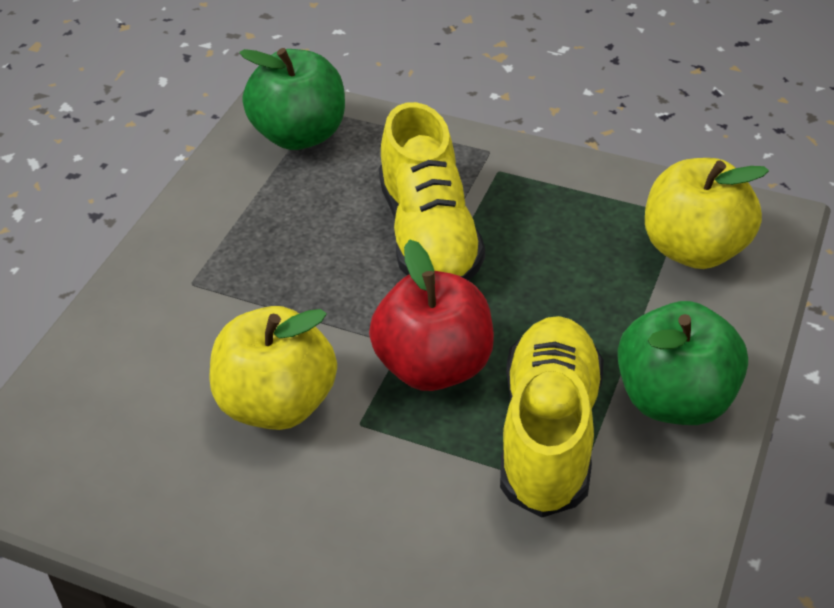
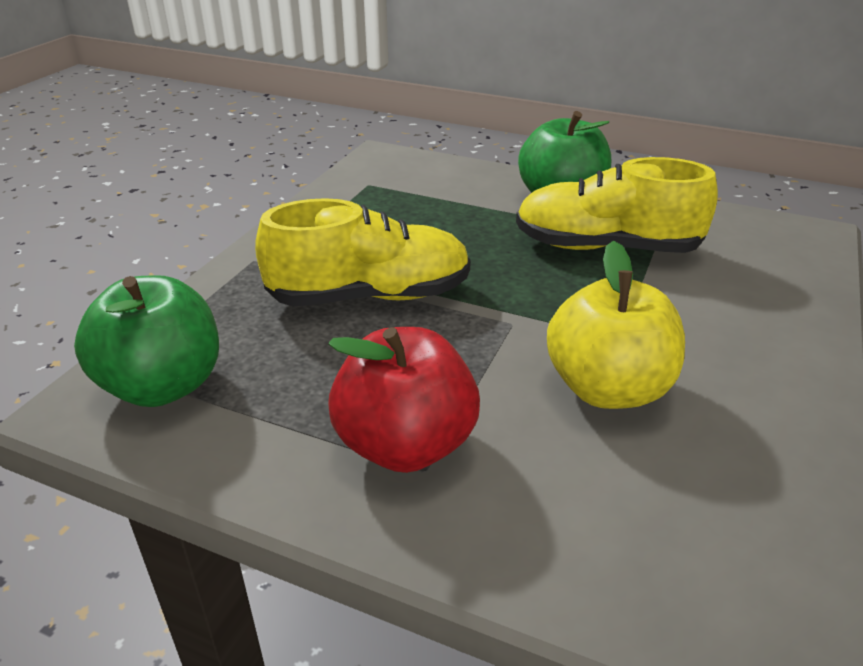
camera: 90 degrees left, 10 degrees down
(433, 366) = (543, 296): red apple -> red apple (405, 445)
(694, 249) = (408, 182): yellow apple -> none

